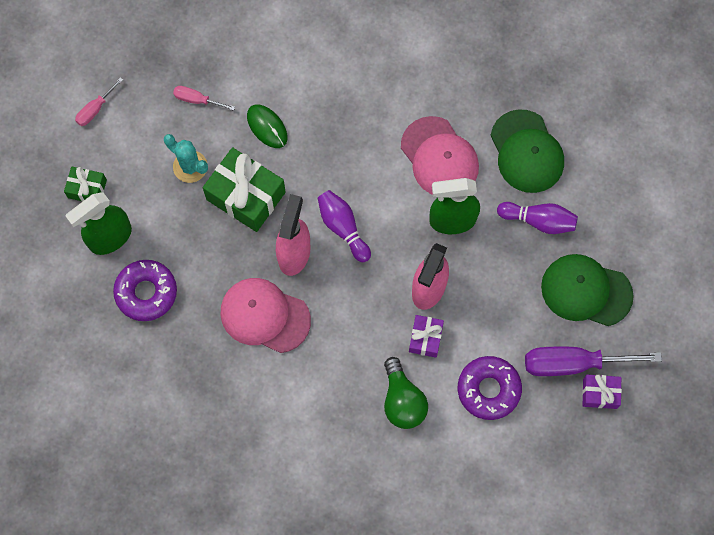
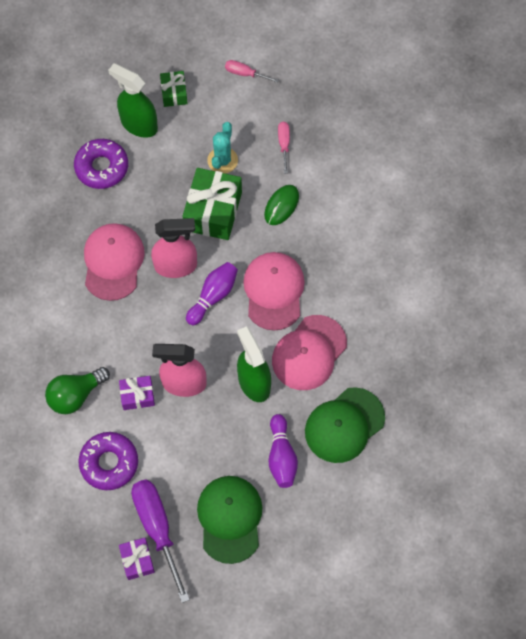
camera: 70 degrees right, 5 degrees down
(360, 167) = (274, 291): none -> pink cap

